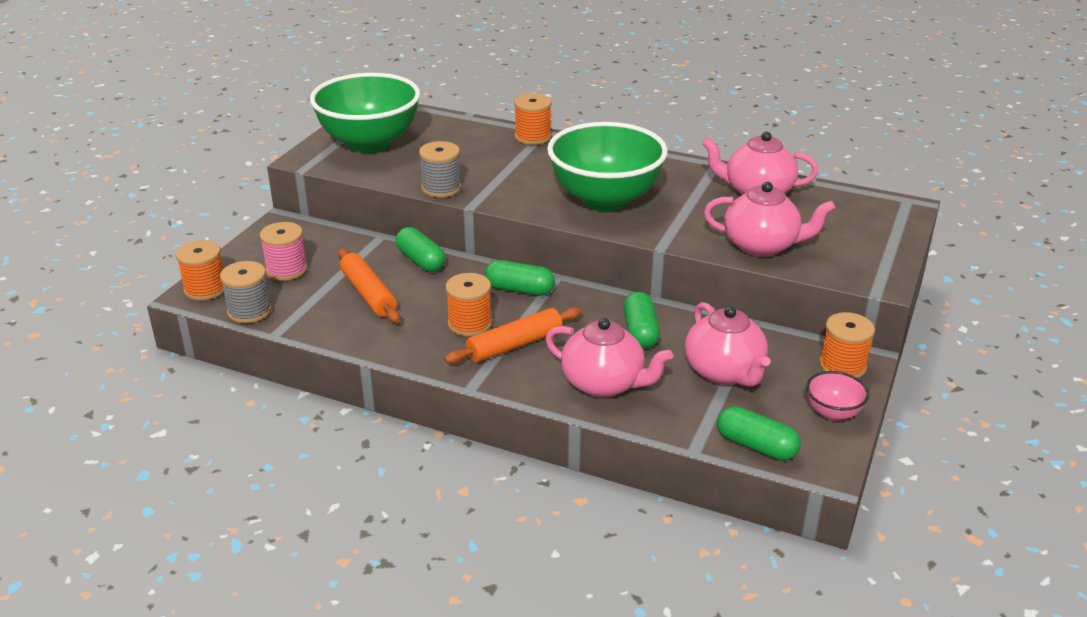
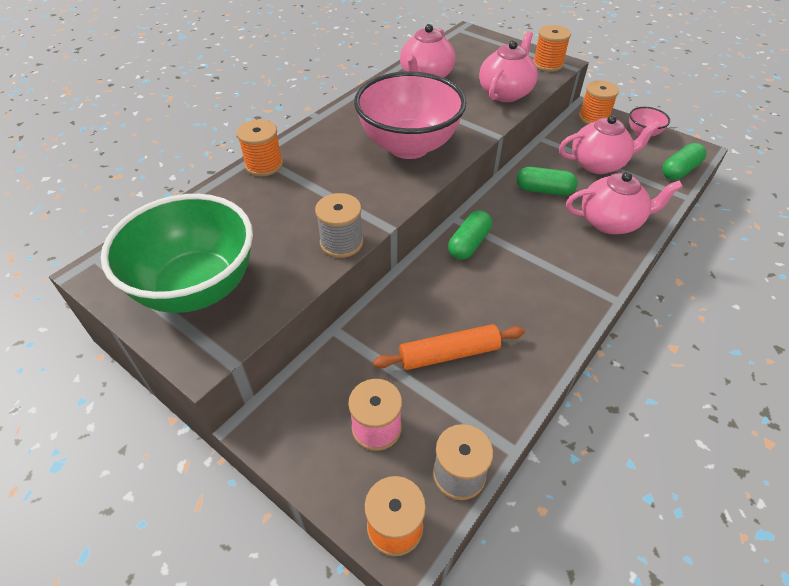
camera: 75 degrees left, 15 degrees up
(420, 261) = (398, 304): green capsule -> none
(470, 324) = (517, 284): orange spool -> orange spool (548, 64)
(514, 345) = (554, 261): orange rolling pin -> none
(604, 384) = (611, 222): pink teapot -> pink teapot turned 45 degrees clockwise
(605, 199) = (409, 146): green bowl -> pink bowl

